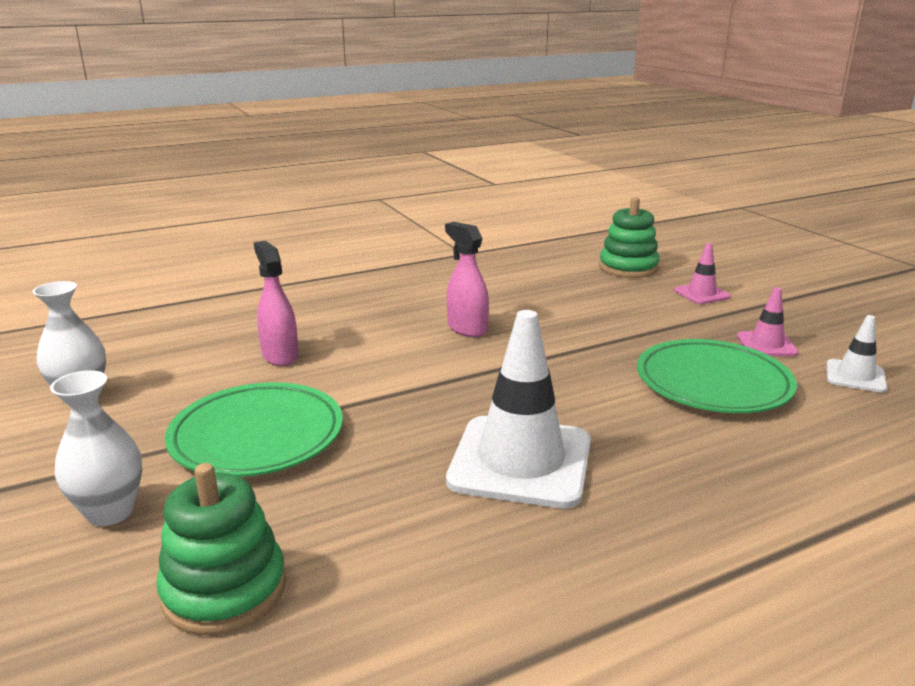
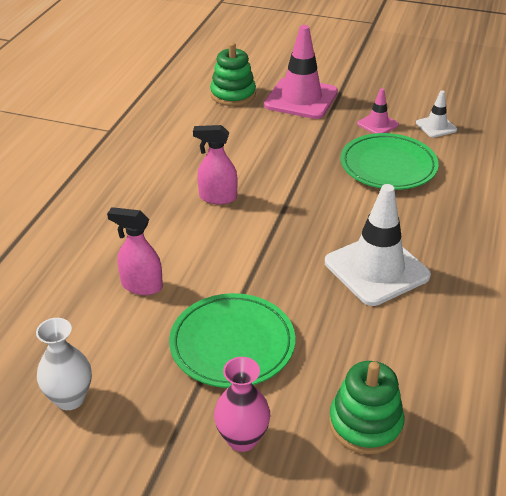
camera: 45 degrees left, 15 degrees up
(110, 512) = (242, 439): white vase -> pink vase
(701, 294) = (301, 99): pink traffic cone -> pink traffic cone, size x2.04

